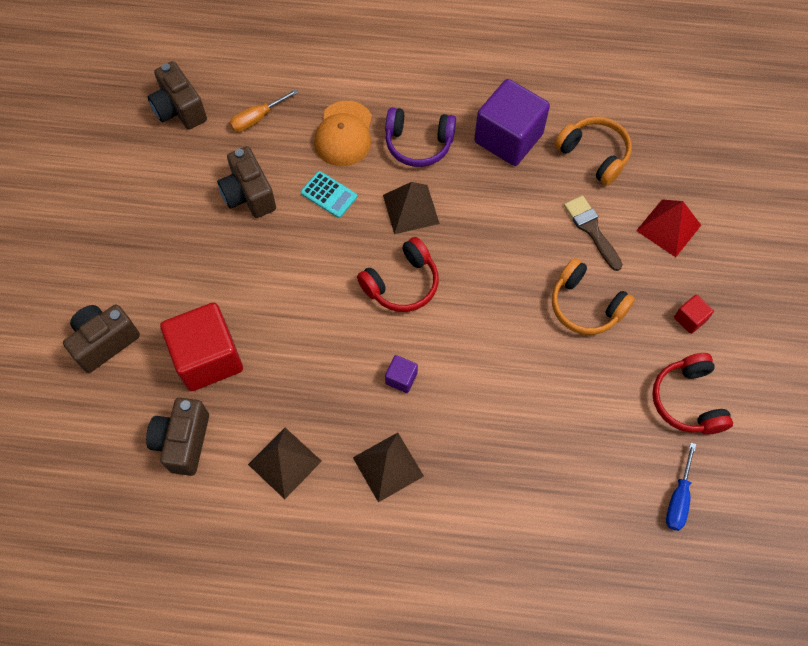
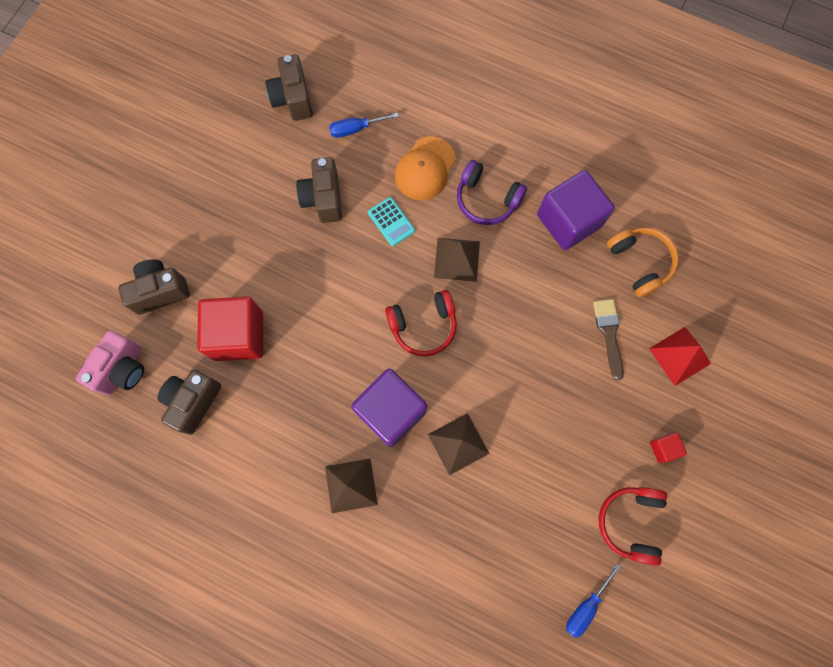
camera: 20 degrees right, 10 degrees up
(91, 435) = (123, 369): none -> pink camera
(257, 118) = (356, 129): orange screwdriver -> blue screwdriver
(284, 462) = (268, 450): brown pyramid -> brown pyramid (458, 443)
(401, 378) = (391, 411): purple cube -> purple cube, size x2.31
(585, 306) = (575, 403): orange headphones -> none

